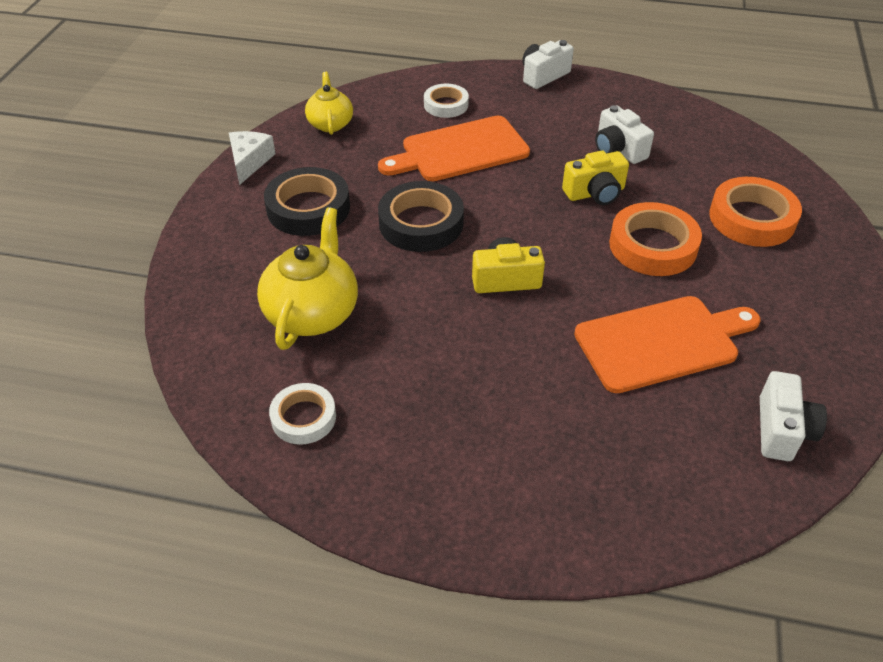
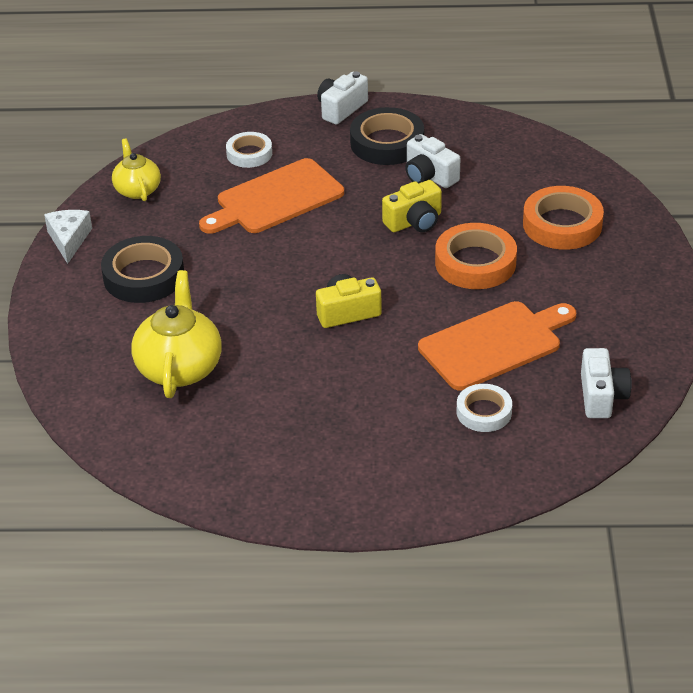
camera: 10 degrees left, 5 degrees down
(303, 417) = (200, 451): white tape -> white tape (484, 412)
(421, 223) = (256, 274): black tape -> black tape (387, 143)

